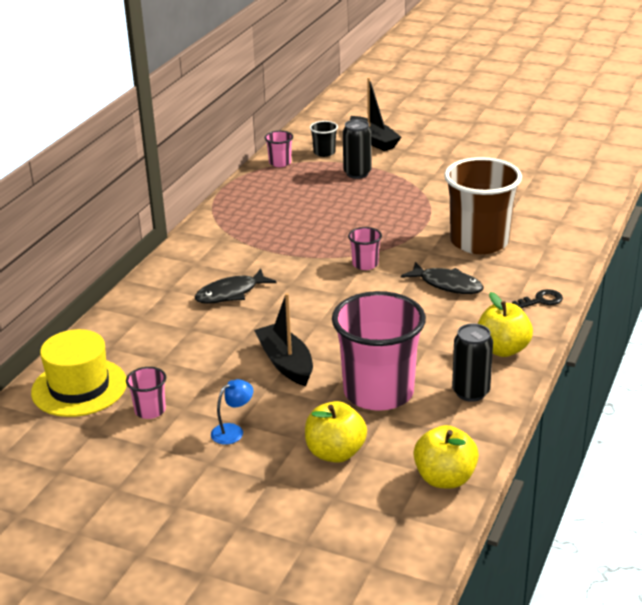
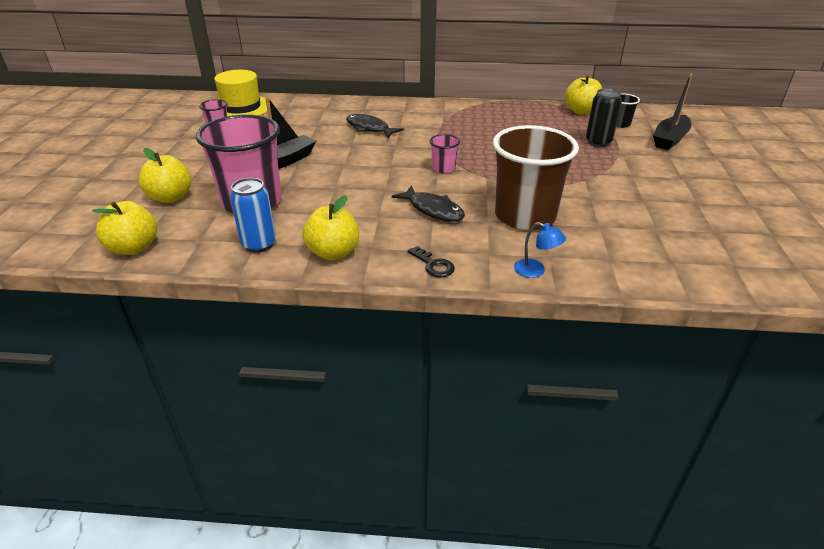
camera: 70 degrees right, 5 degrees up
(233, 431) = (197, 158): blue lamp -> blue lamp (535, 271)
(280, 163) = (581, 111): pink cup -> yellow apple
(447, 284) = (433, 210): black fish -> black fish turned 60 degrees counterclockwise
(470, 392) = (259, 244): black can -> blue can

